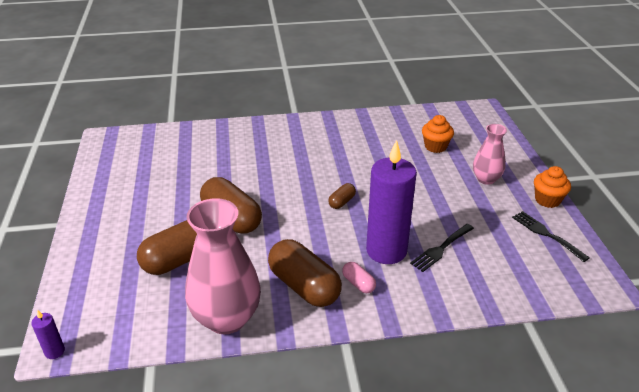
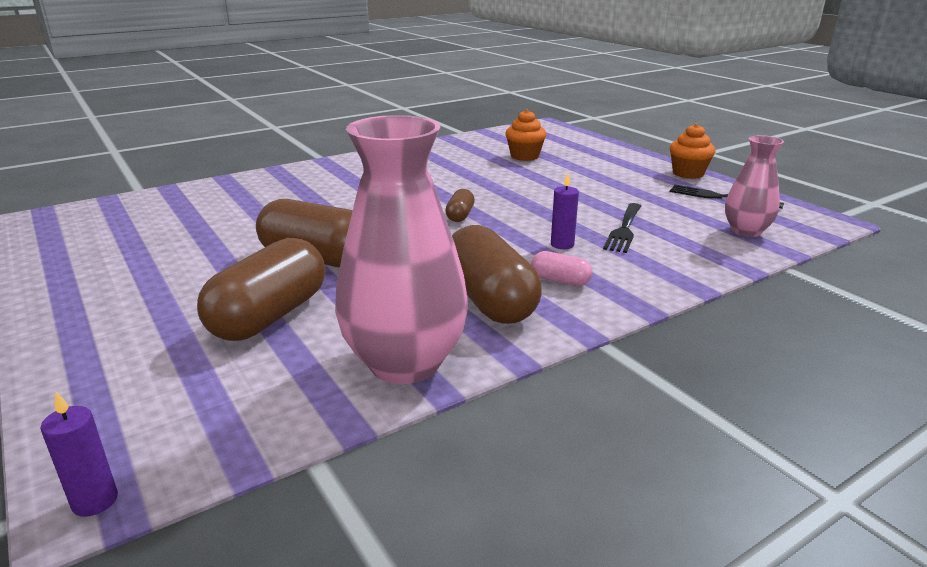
camera: 25 degrees left, 10 degrees down
(304, 286) = (489, 300): brown capsule -> brown capsule turned 45 degrees clockwise
(386, 251) = (562, 244): purple candle -> purple candle, size x0.40
(486, 179) = (607, 170): pink vase -> pink vase (746, 231)

